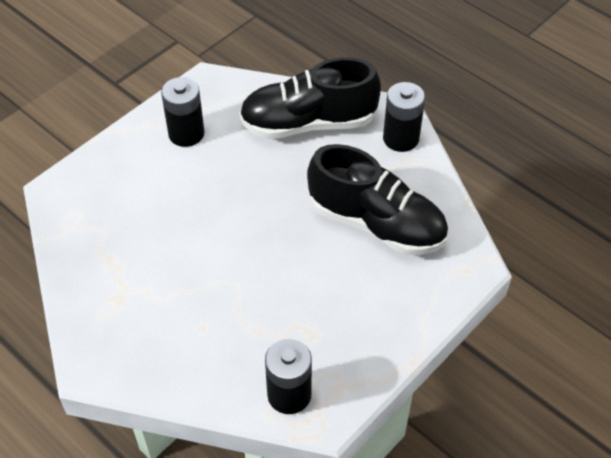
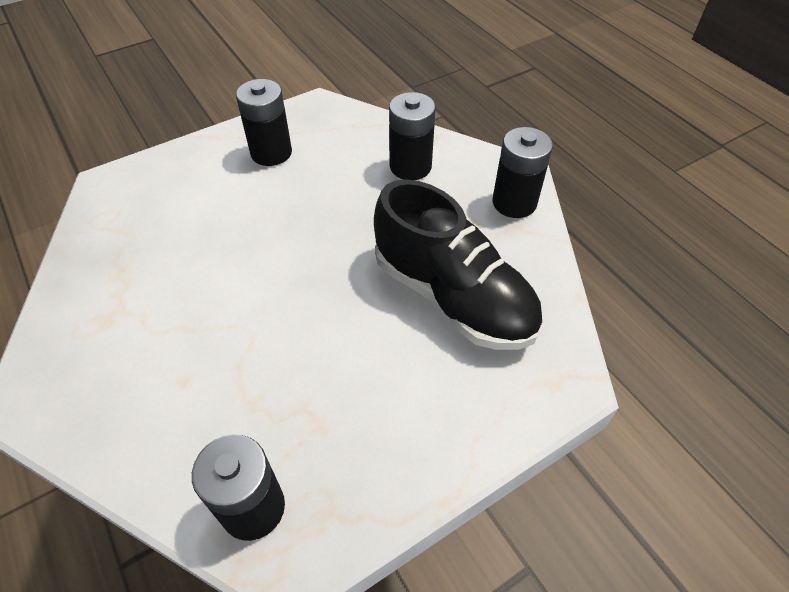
camera: 15 degrees right, 0 degrees up
(308, 123) = (410, 166): black shoe -> black battery

